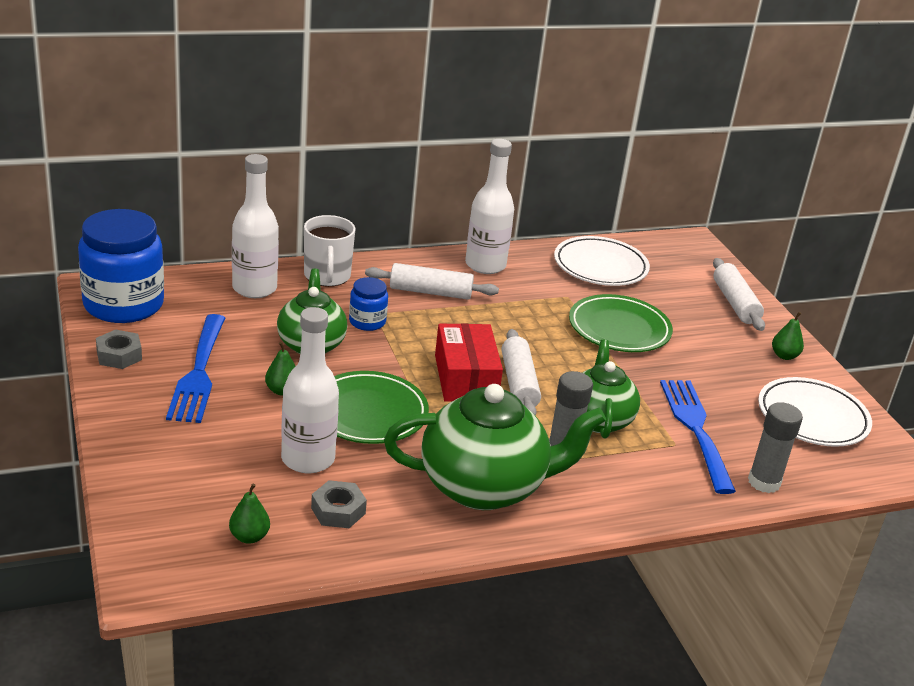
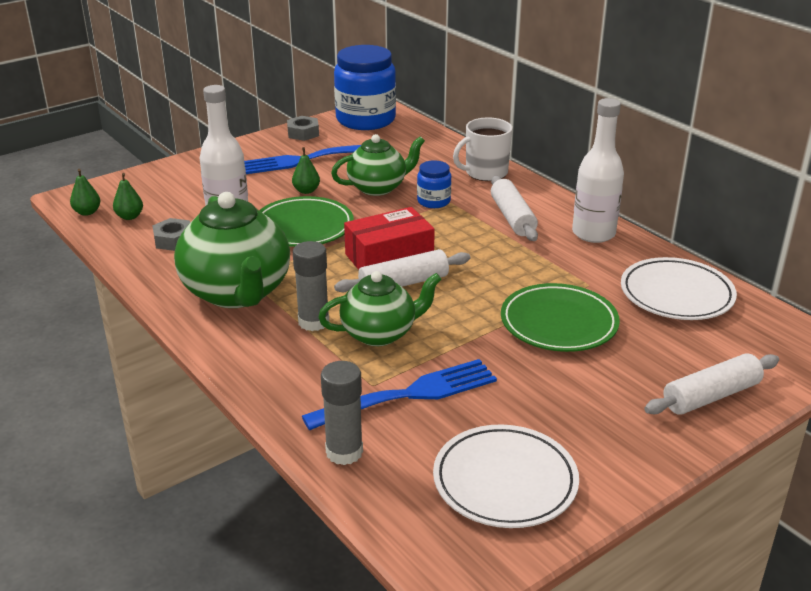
camera: 75 degrees right, 0 degrees up
(254, 288) = (434, 152): white bottle -> none
(784, 356) = (626, 447): green pear -> green pear (87, 212)

